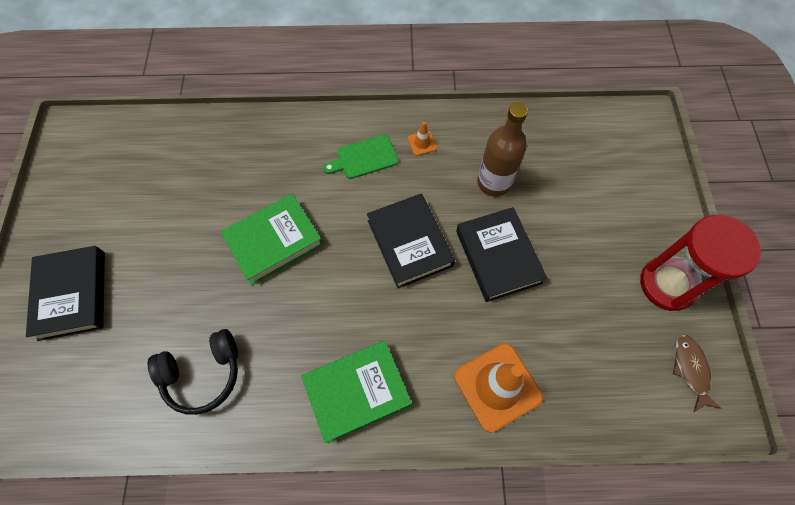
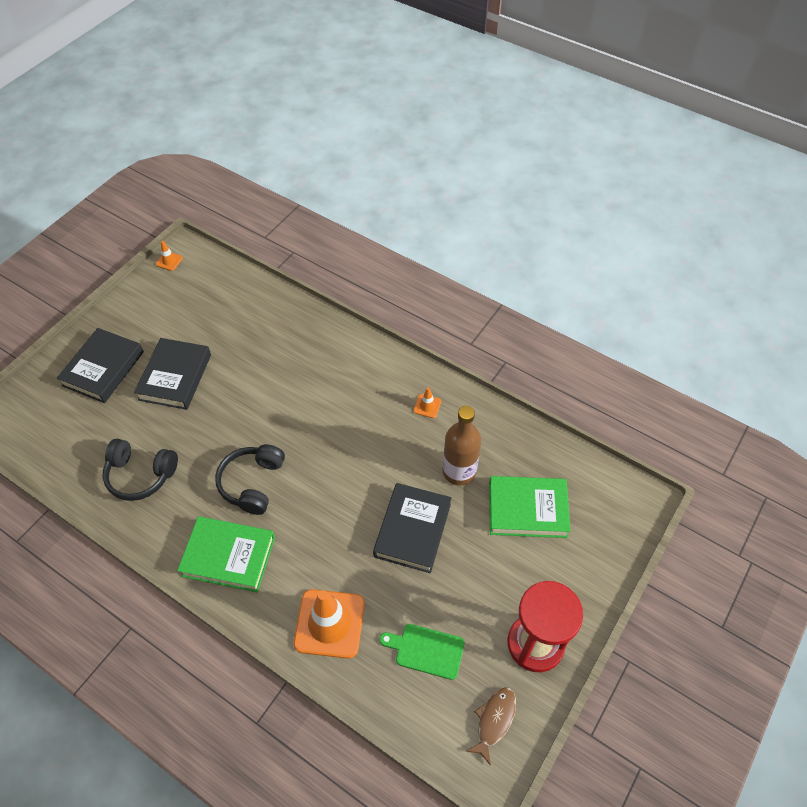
camera: 35 degrees right, 10 degrees down
(58, 148) = (169, 261): none -> orange traffic cone
(274, 241) = (257, 413): green book -> green book (527, 510)
(323, 308) = (252, 483): none -> black headphones
(364, 158) = (372, 391): green cutting board -> green cutting board (426, 650)
(409, 243) = (353, 476): black book -> black book (175, 377)

